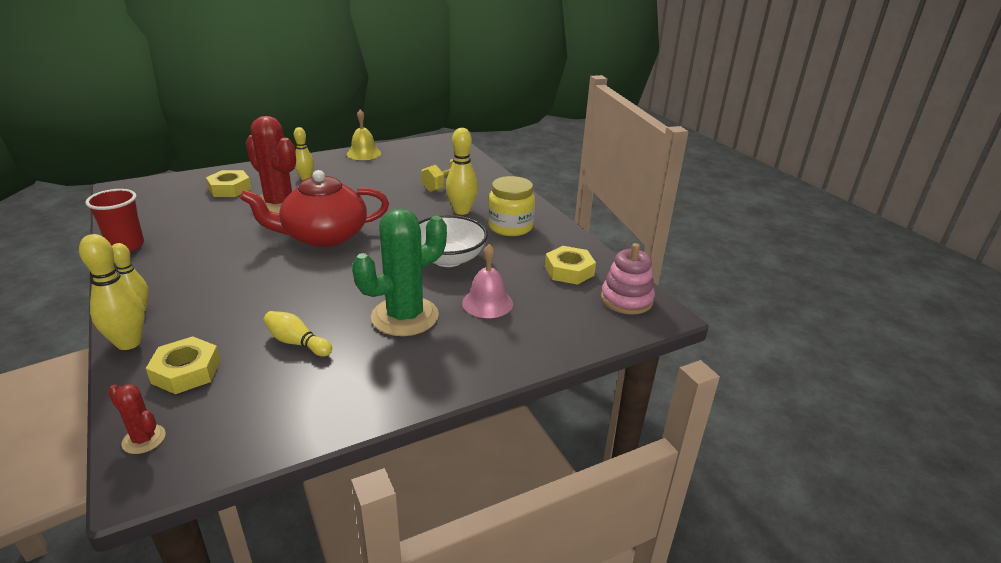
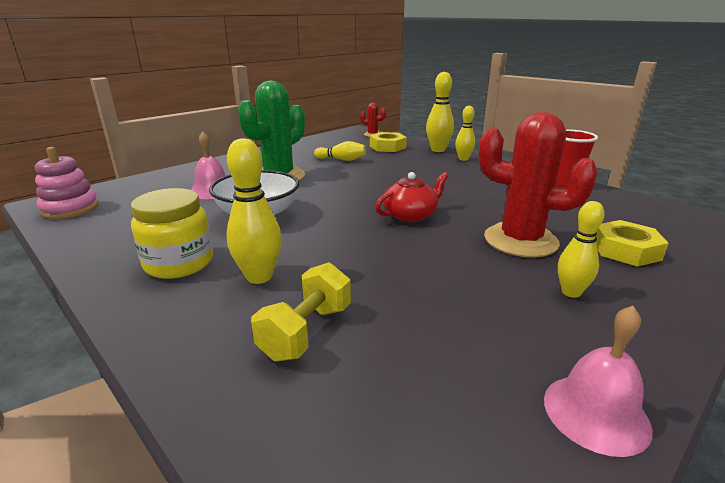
camera: 165 degrees right, 5 degrees down
(323, 236) = (410, 215): red teapot -> red teapot, size x0.56
(364, 153) = (596, 413): yellow bell -> pink bell
(569, 271) = (117, 223): yellow nut -> none

